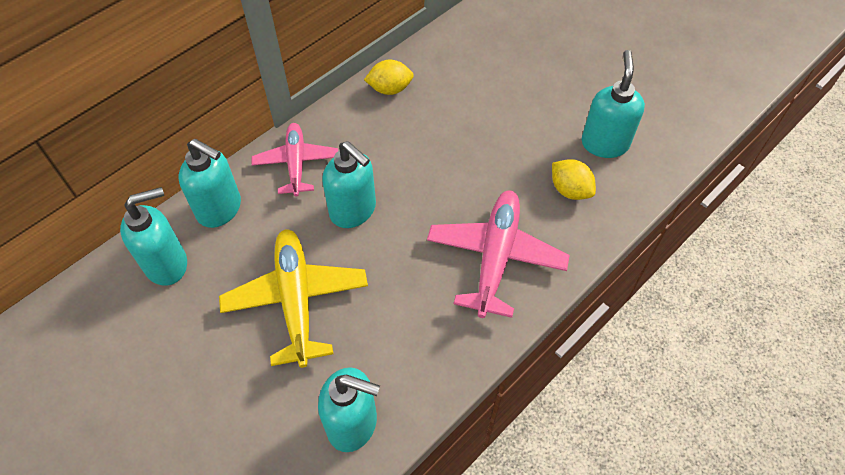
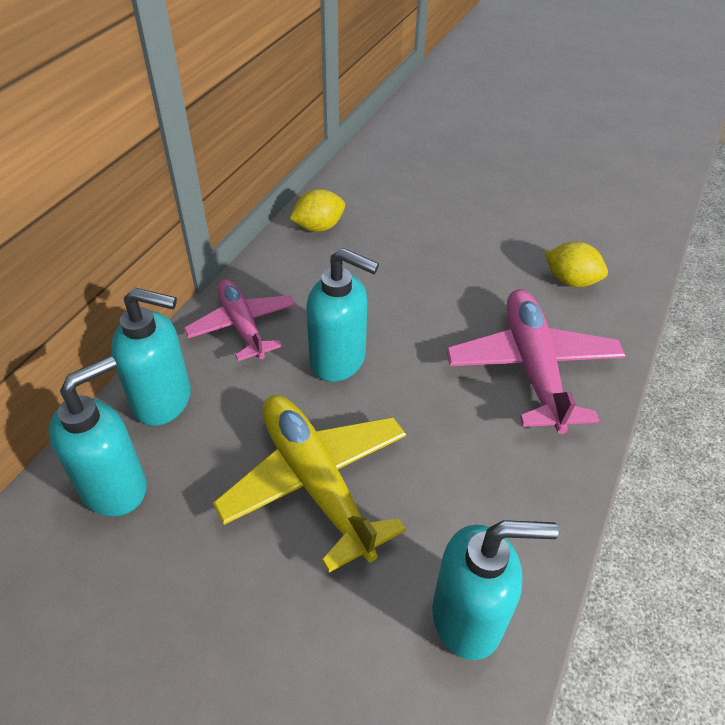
camera: 20 degrees left, 10 degrees down
(604, 143) = (578, 230): turquoise soap dispenser -> none

